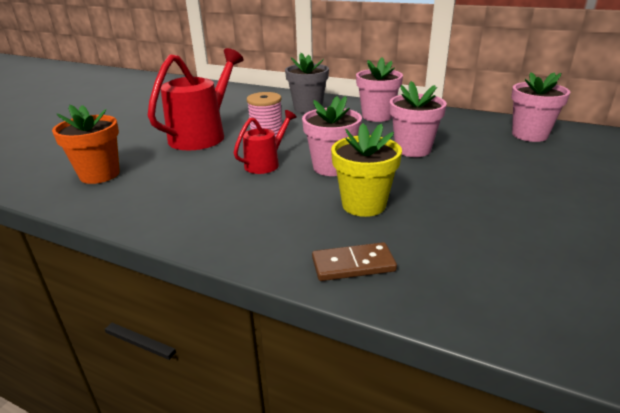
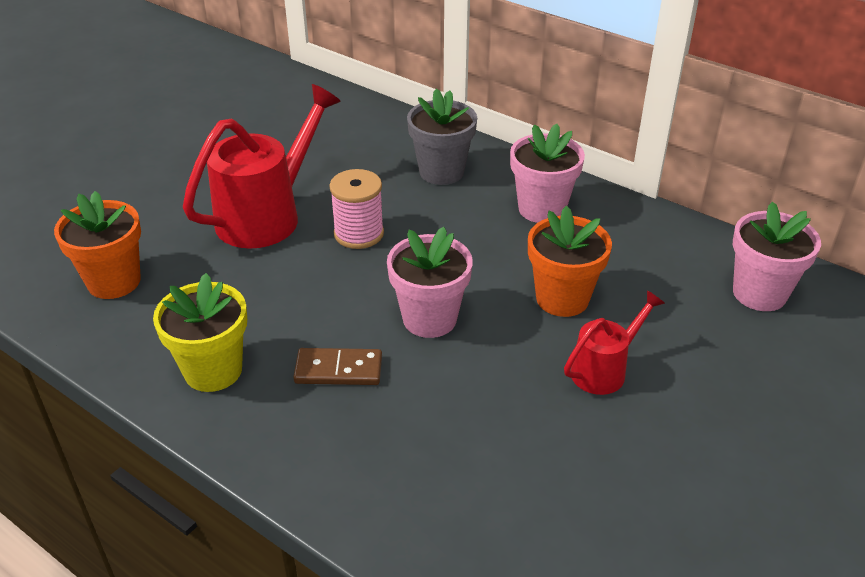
camera: 10 degrees right, 10 degrees up
(266, 163) = (340, 295): red watering can -> red watering can (604, 370)
(353, 265) = (392, 505): brown domino -> brown domino (338, 370)
(363, 205) = (445, 402): yellow flower pot -> yellow flower pot (213, 370)
(413, 149) = (562, 298): pink flower pot -> orange flower pot

